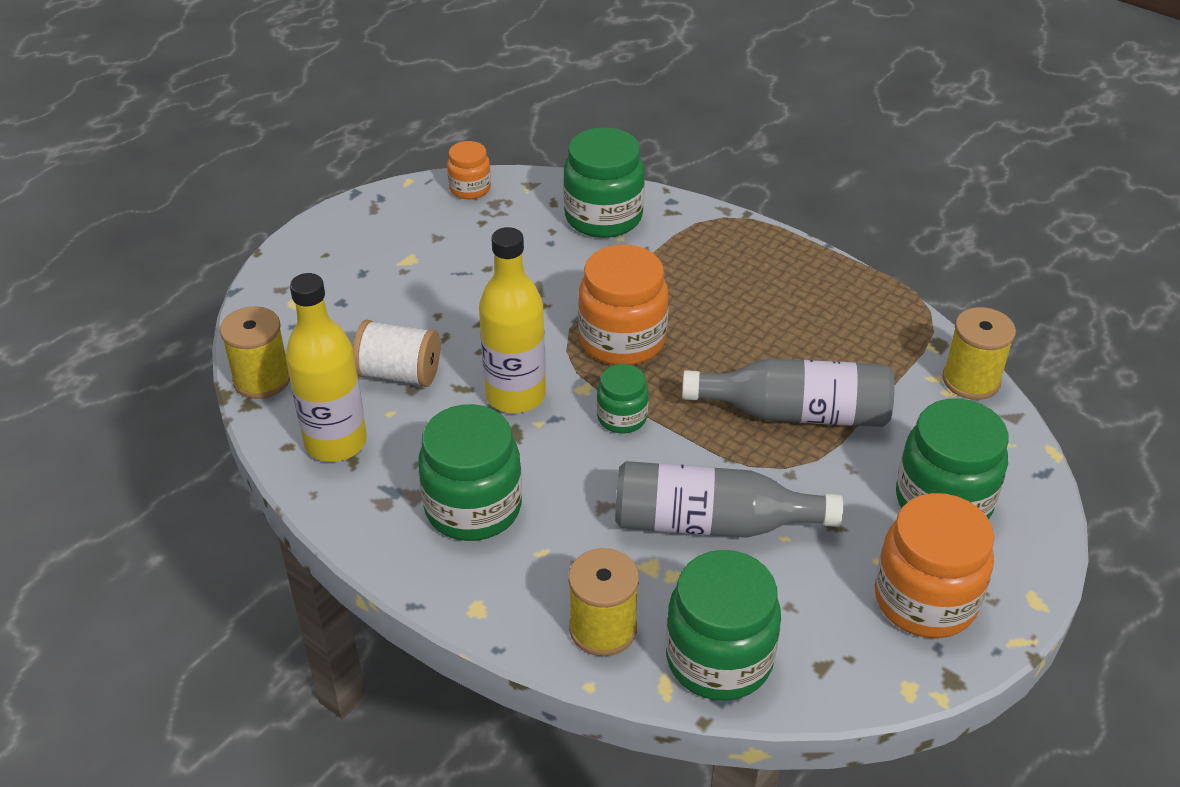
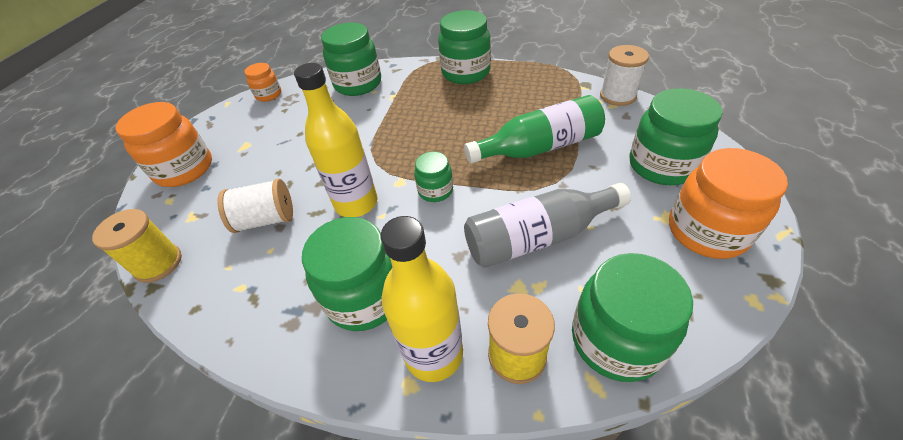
camera: 20 degrees left, 5 degrees up
(336, 442) = (234, 290): yellow bottle -> yellow bottle (434, 354)
(622, 340) = (408, 144): orange jar -> orange jar (184, 169)
(772, 256) = (466, 73): none -> green jar
(797, 413) = (539, 147): grey bottle -> green bottle
(971, 380) = (617, 96): yellow spool -> white spool

